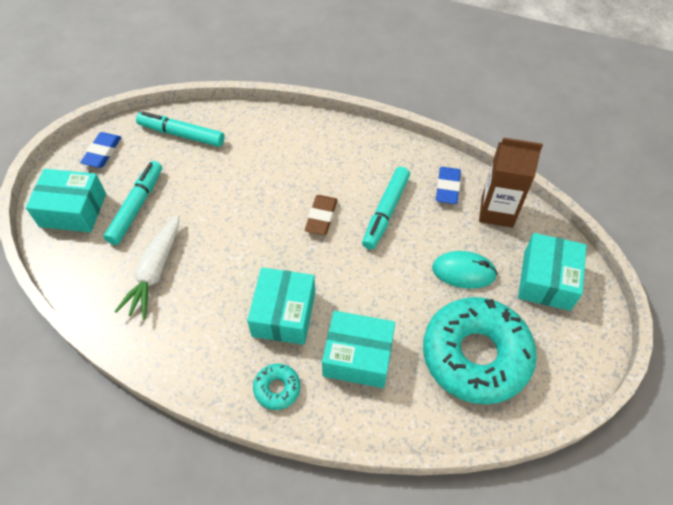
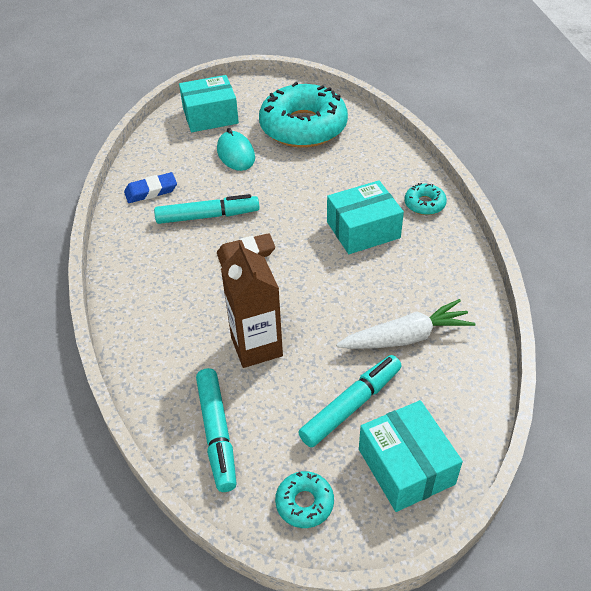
camera: 120 degrees left, 10 degrees down
(102, 152) = (304, 503): blue eraser -> turquoise donut
(136, 207) = (351, 406): turquoise marker -> turquoise marker turned 150 degrees clockwise
(358, 356) = (358, 177): turquoise box -> none
(497, 211) = (159, 157): brown carton -> brown carton (256, 346)

